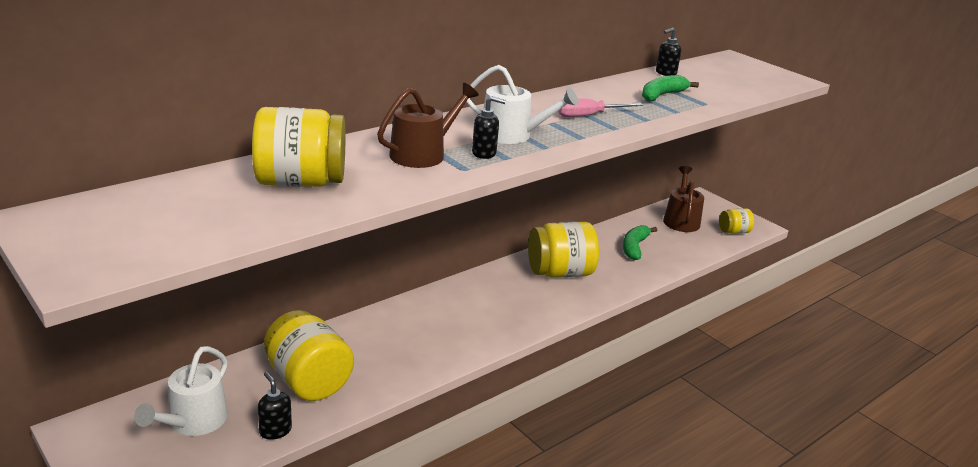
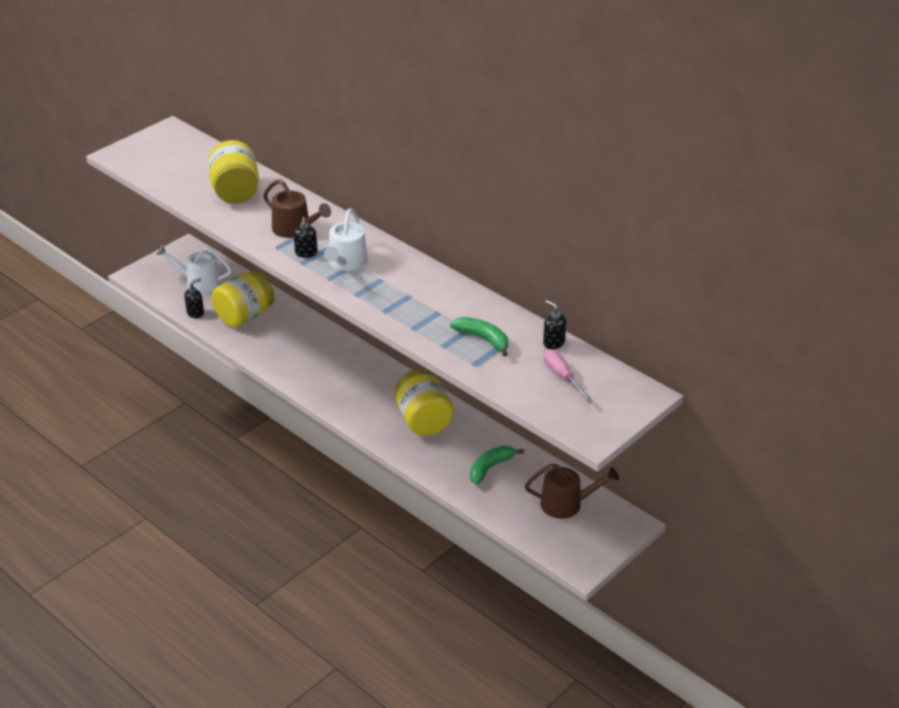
camera: 85 degrees right, 10 degrees up
(589, 115) = (407, 298): pink screwdriver -> pink screwdriver (562, 377)
(634, 247) = (490, 468): green banana -> green banana turned 60 degrees counterclockwise
(733, 232) = (559, 545): yellow jar -> none

